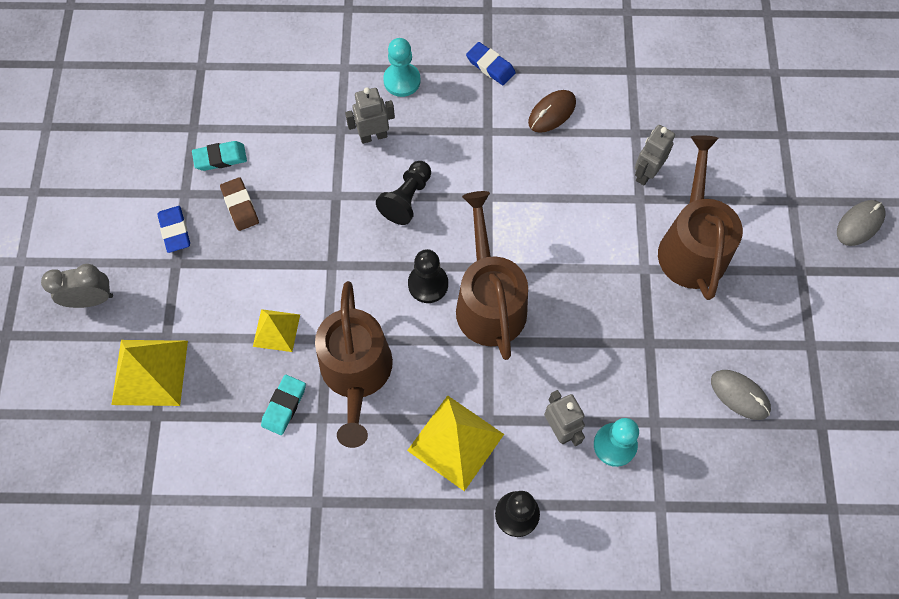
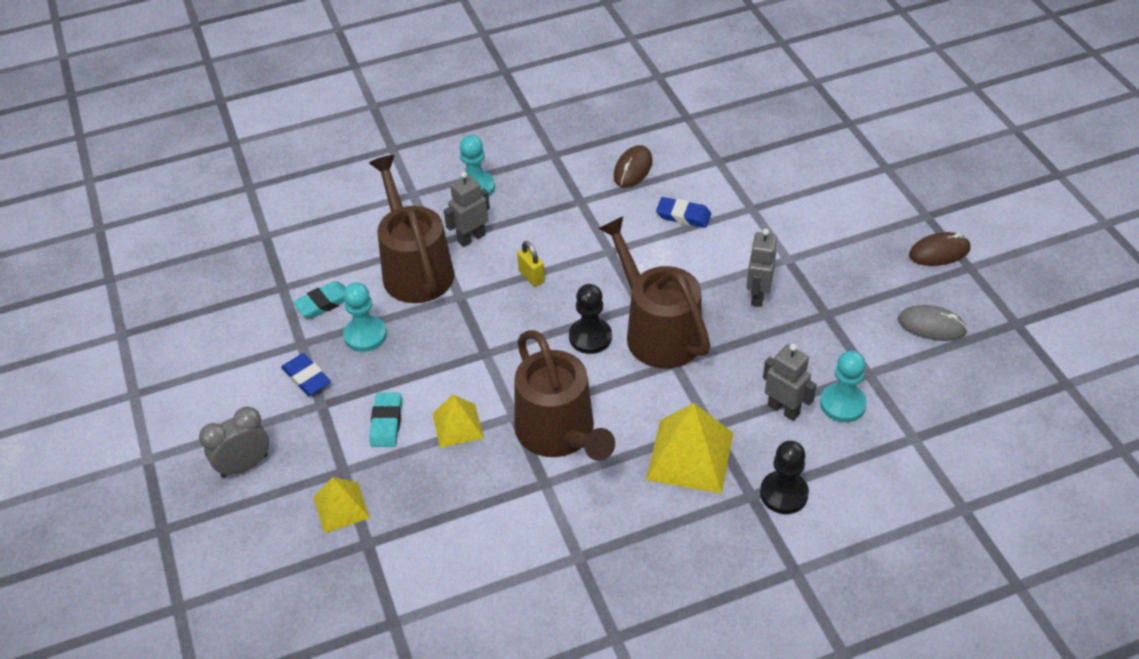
camera: 20 degrees left, 20 degrees down
(150, 372) = (341, 507): yellow pyramid -> yellow pyramid, size x0.60
(240, 206) = (365, 335): brown eraser -> turquoise pawn
(284, 406) = (500, 486): turquoise eraser -> turquoise eraser (386, 423)
(407, 199) = (531, 276): black pawn -> yellow padlock
(490, 66) = (555, 151): blue eraser -> blue eraser (683, 215)
(646, 173) = (745, 187): grey robot -> grey robot (757, 295)
(691, 246) = (819, 228): brown watering can -> brown watering can (415, 269)
(791, 317) = (939, 252): none -> brown mouse
(859, 224) = (955, 166): grey mouse -> none

